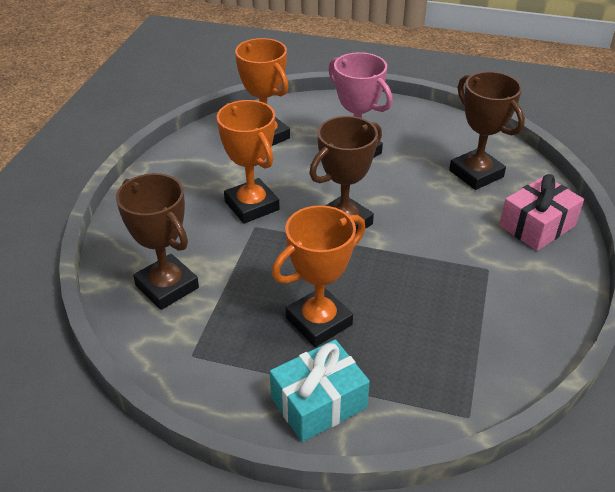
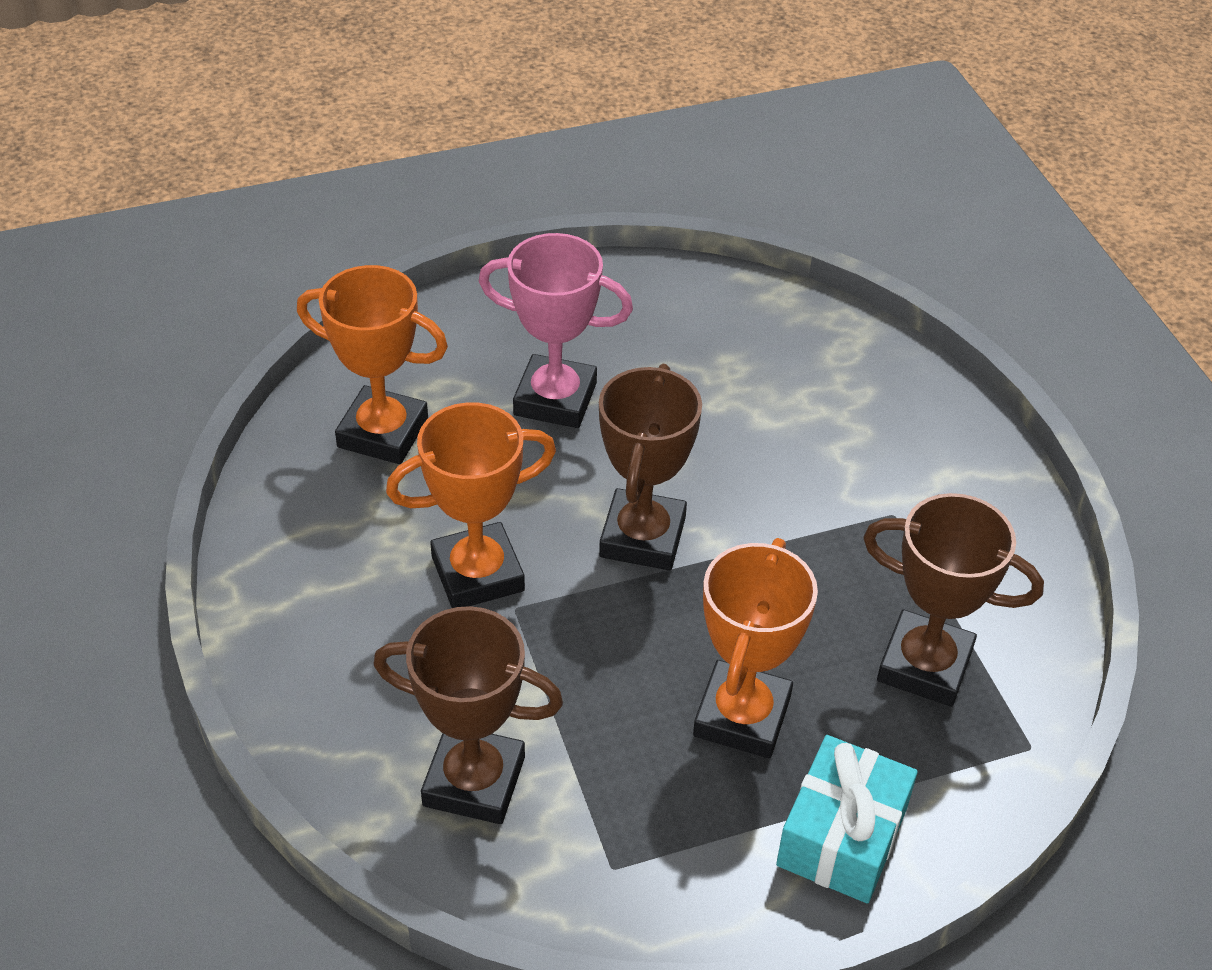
camera: 35 degrees left, 5 degrees up
(252, 206) = (477, 574): orange trophy -> orange trophy turned 45 degrees counterclockwise
(476, 174) = (760, 359): brown trophy -> brown trophy (924, 665)
(537, 225) = (903, 412): pink gift -> none

